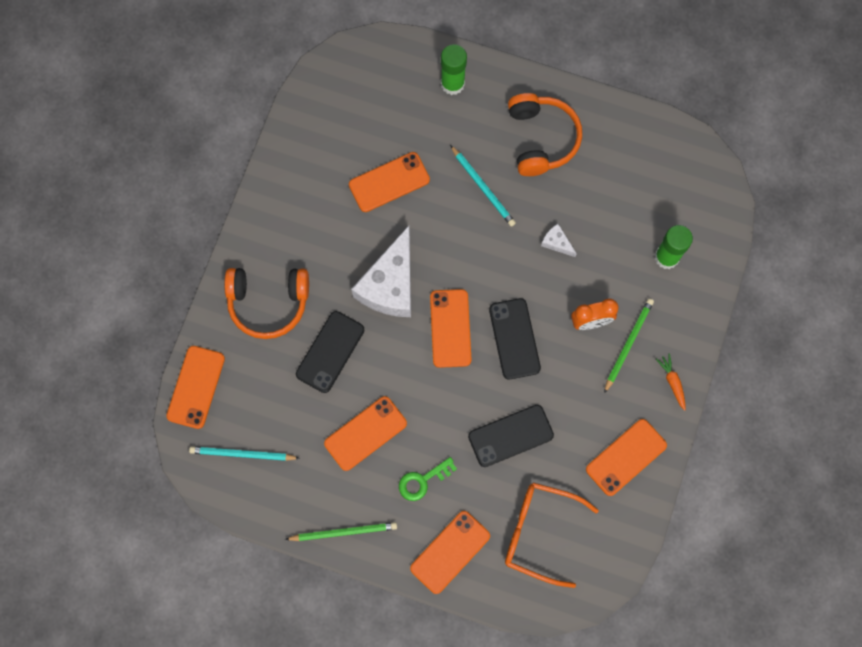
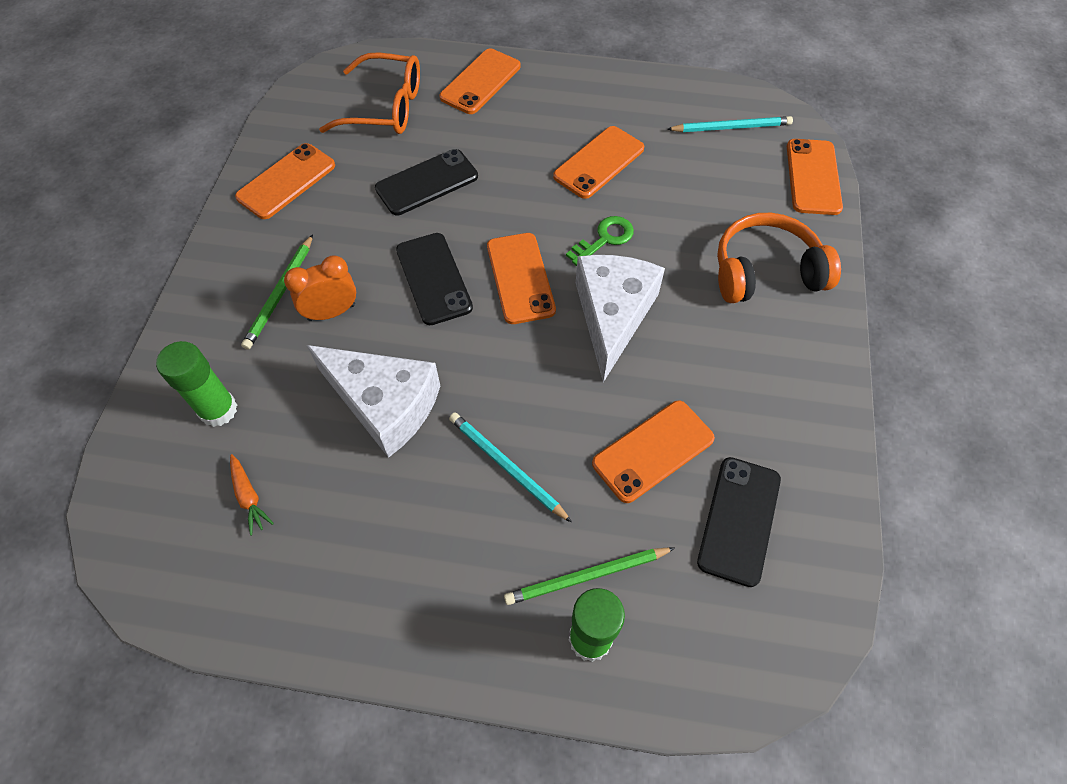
camera: 170 degrees right, 15 degrees down
(330, 352) = (667, 232): black phone -> black phone (739, 520)
(343, 532) = (598, 82): green pencil -> green pencil (587, 576)
(423, 480) = (522, 132): green key -> green key (604, 239)
(541, 139) = (421, 562): orange headphones -> none
(556, 243) = (385, 404): white cheese -> white cheese, size x2.39
(672, 382) = (223, 261): orange carrot -> orange carrot (249, 497)

